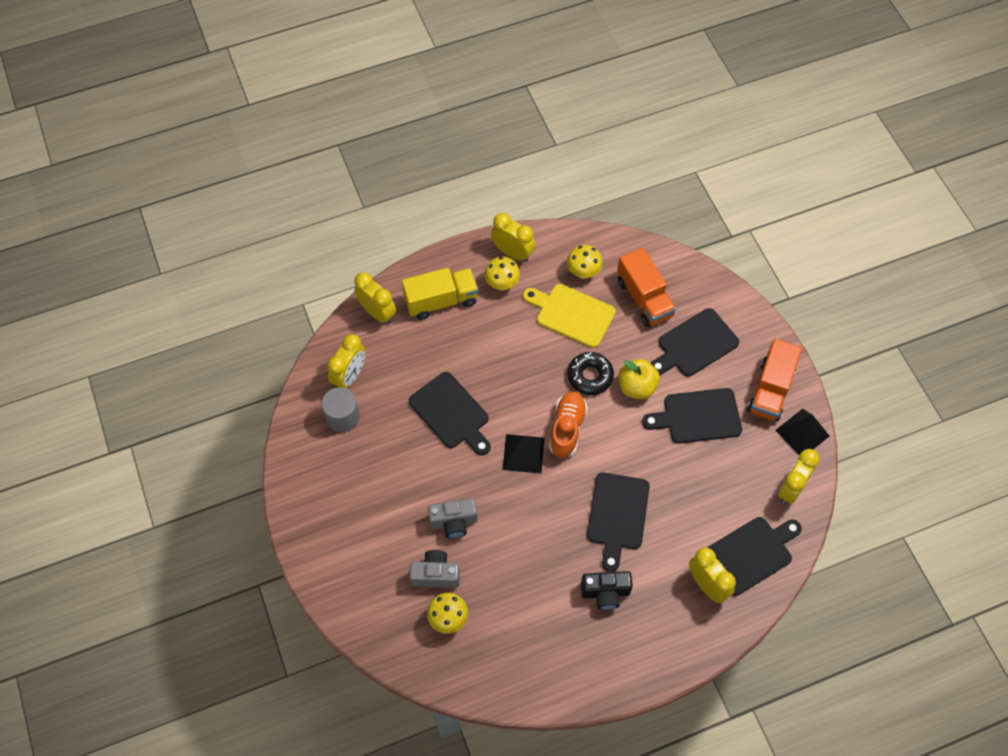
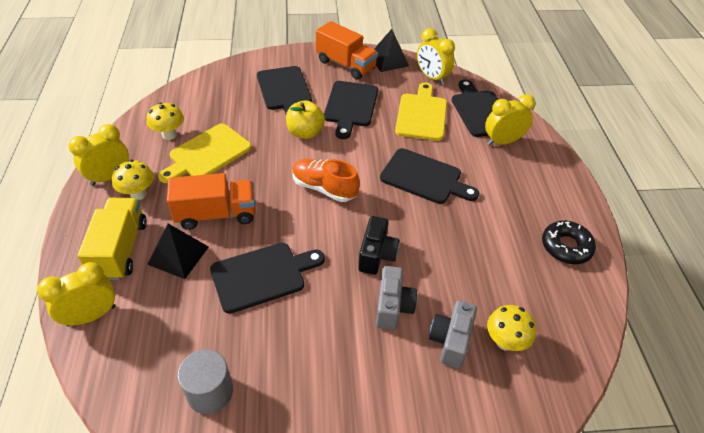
camera: 75 degrees left, 15 degrees down
(350, 376) = (158, 369): yellow clock -> none
(523, 453) = (336, 227): black pyramid -> black pyramid (178, 255)
(590, 376) = (278, 159): black donut -> black donut (566, 247)
(605, 593) = (498, 205): black camera -> black camera (376, 255)
(644, 298) = (222, 106): orange truck -> orange truck (216, 214)
(716, 491) = (421, 115): none -> yellow cutting board

